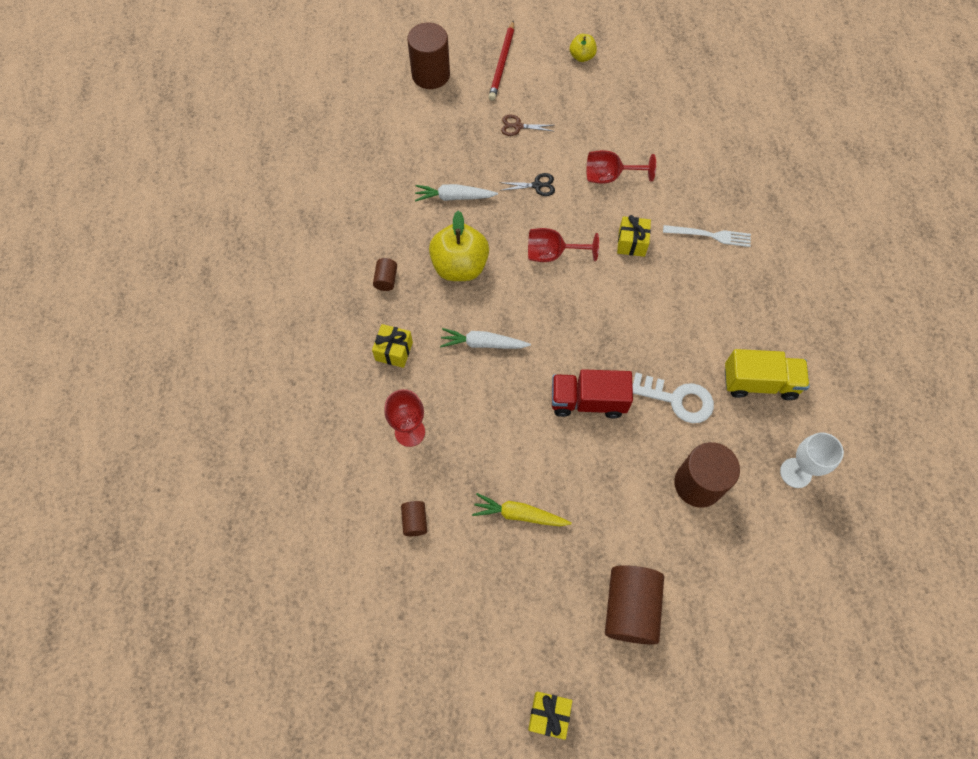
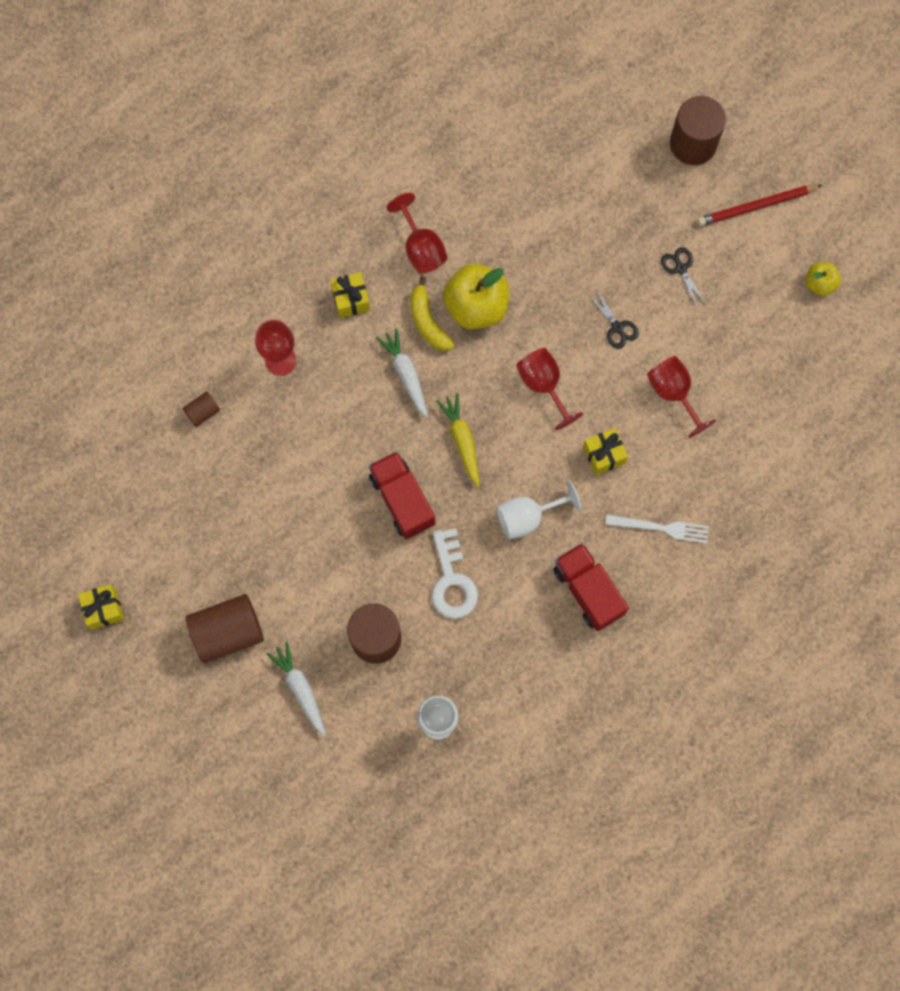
camera: 60 degrees right, 10 degrees up
(386, 279) = (421, 248): brown cylinder -> red goblet
(449, 306) = (428, 321): none -> yellow banana
(454, 197) = (553, 256): white carrot -> white carrot (300, 689)
(518, 126) = (681, 268): brown scissors -> black scissors
(519, 514) = (258, 496): yellow carrot -> yellow carrot (462, 441)
(653, 318) = (528, 517): none -> white goblet
(710, 235) = (661, 528): white fork -> white fork turned 60 degrees counterclockwise
(735, 307) = (588, 591): none -> red truck
(759, 382) = (515, 650): yellow truck -> none

